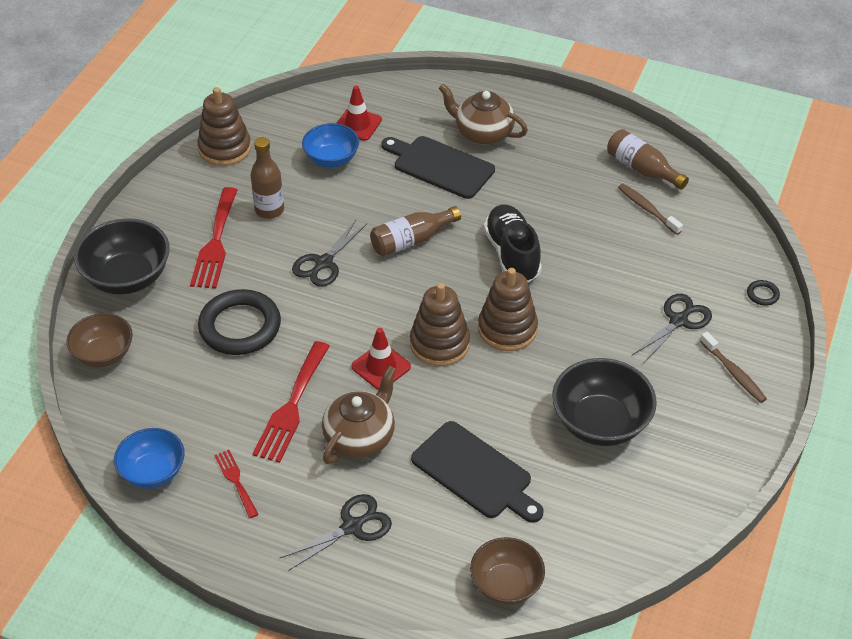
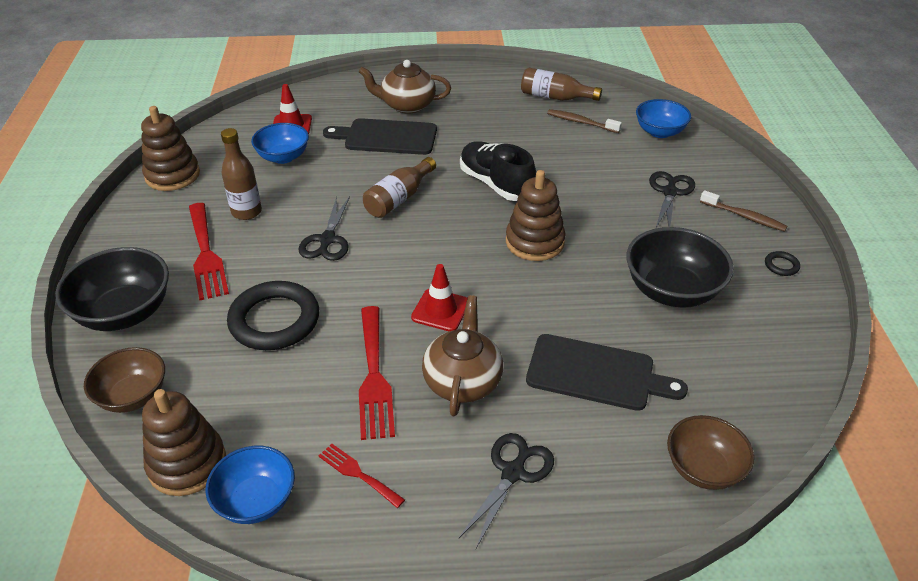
camera: 25 degrees left, 5 degrees down
(439, 344) = (482, 273): brown stacking toy -> brown stacking toy (187, 463)
(723, 247) = (659, 132): none -> blue bowl
(762, 294) = (716, 155): black ring -> black ring (781, 265)

